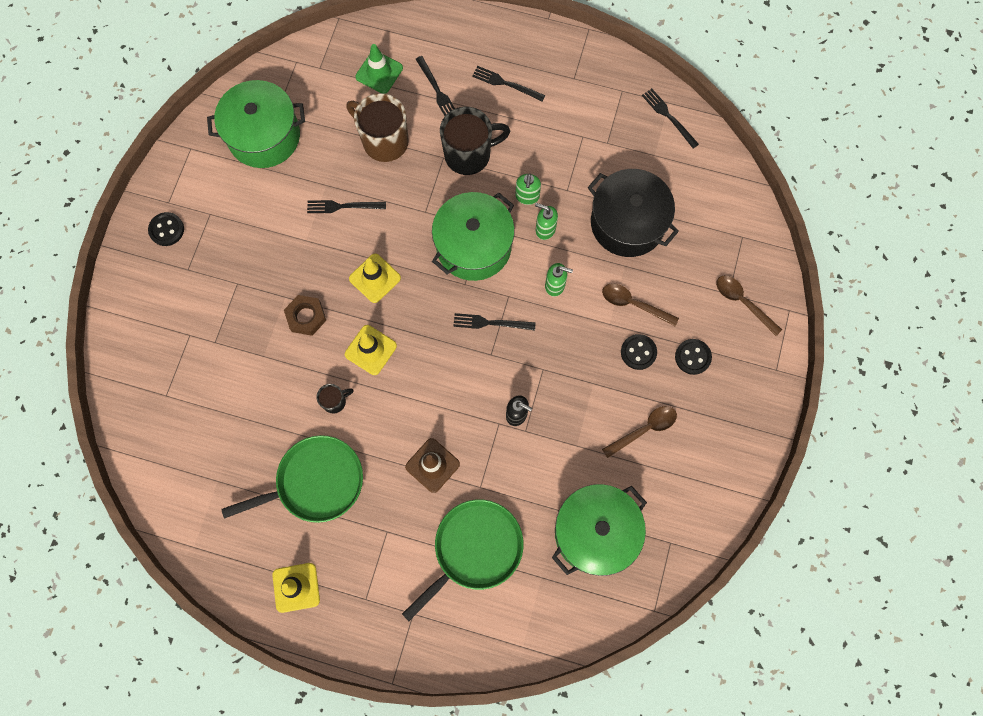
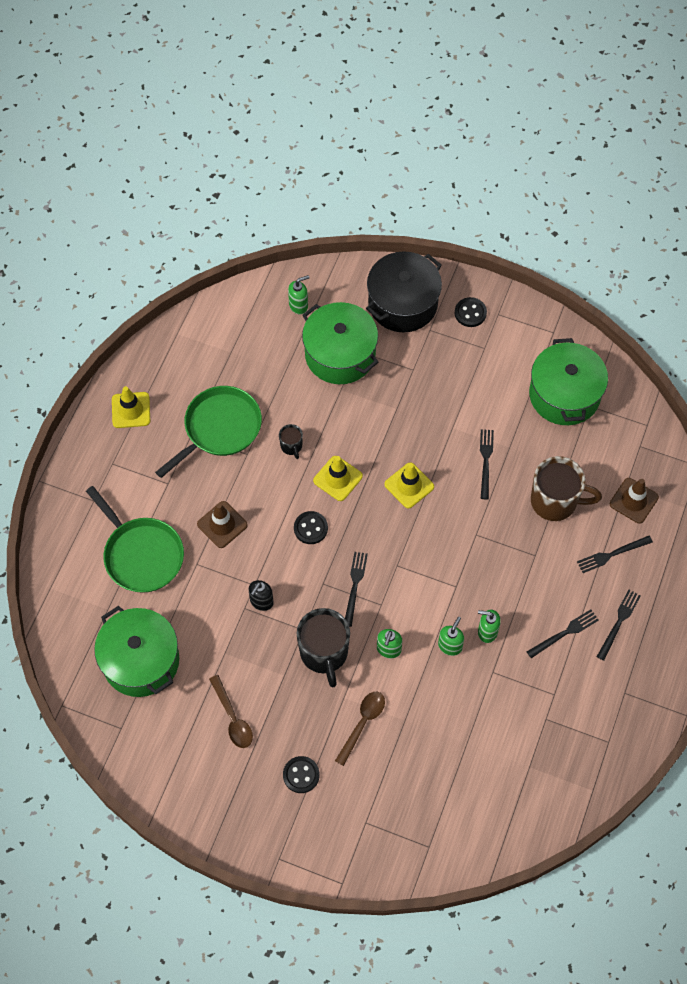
camera: 95 degrees right, 10 degrees down
(156, 411) = (298, 305): none -> green soap dispenser
(306, 317) = (375, 425): brown nut -> none
(316, 482) = (220, 428): green pan -> green pan turned 120 degrees counterclockwise
(379, 72) = (633, 500): green traffic cone -> brown traffic cone
(384, 141) = (555, 501): brown mug -> brown mug turned 60 degrees clockwise
(469, 154) = (537, 580): black mug -> black mug (324, 653)
(473, 246) = (436, 576): green pot -> green pot (340, 354)
(627, 223) = (452, 728): black pot -> black pot (403, 303)
(638, 352) = (311, 722): black button -> black button (310, 528)
(668, 116) = (575, 788): black fork -> black fork (564, 633)
(742, 302) = (355, 835): brown spoon -> none

